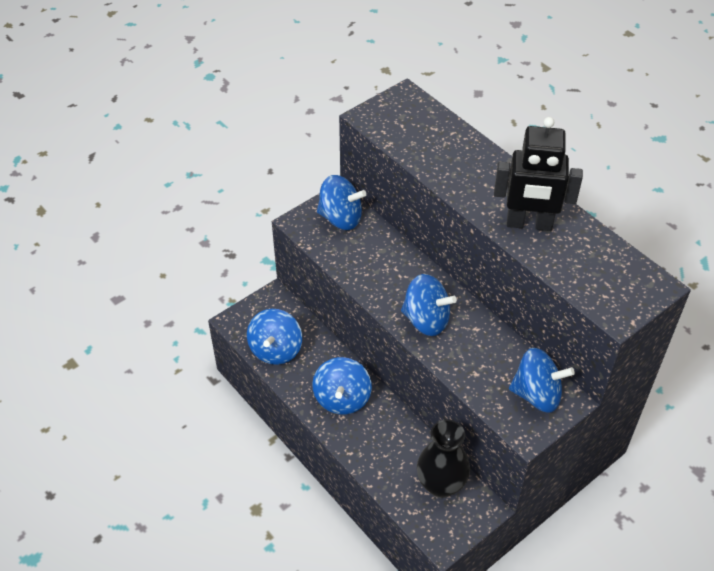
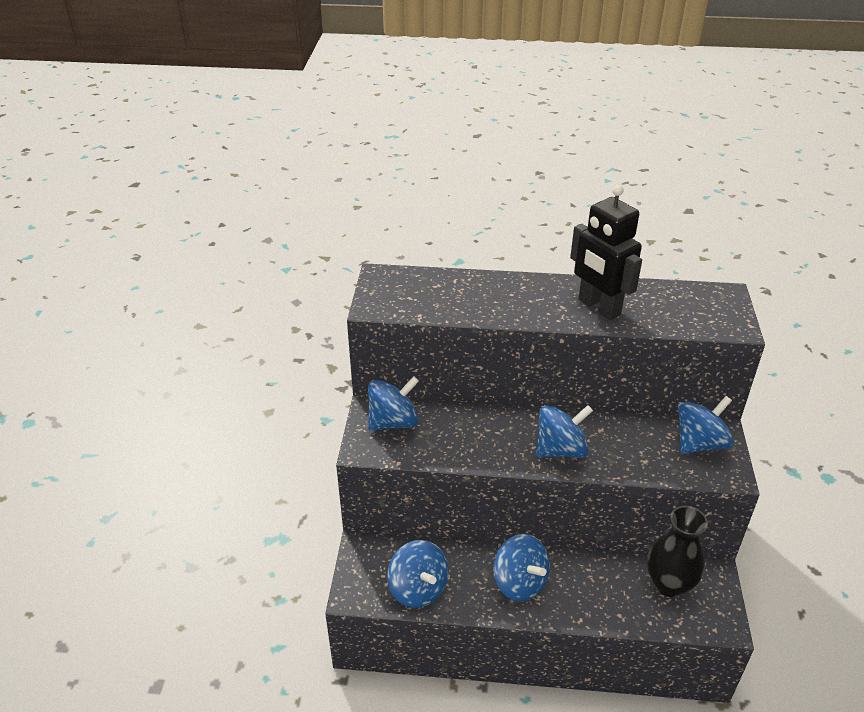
camera: 45 degrees left, 10 degrees down
(529, 224) = (598, 307): black robot -> black robot turned 90 degrees clockwise

